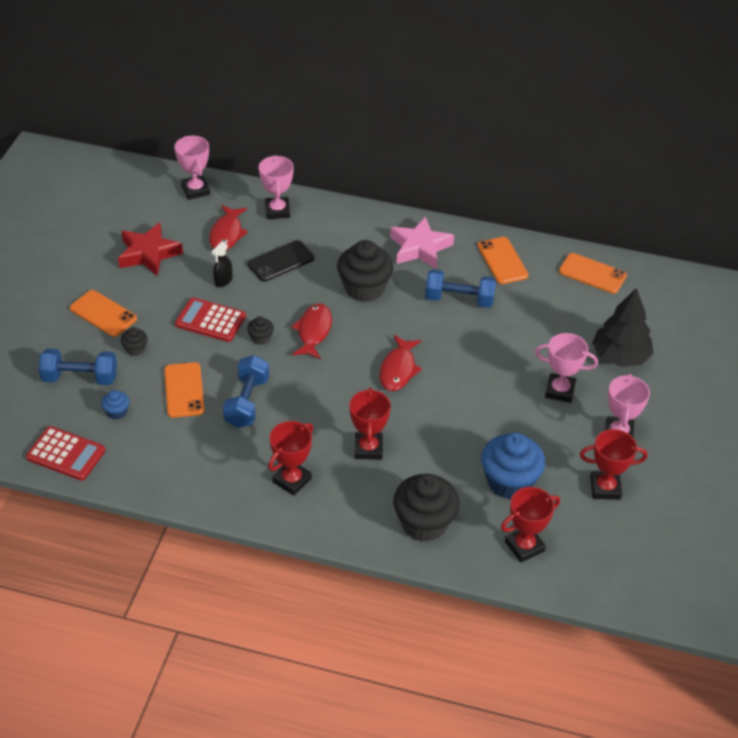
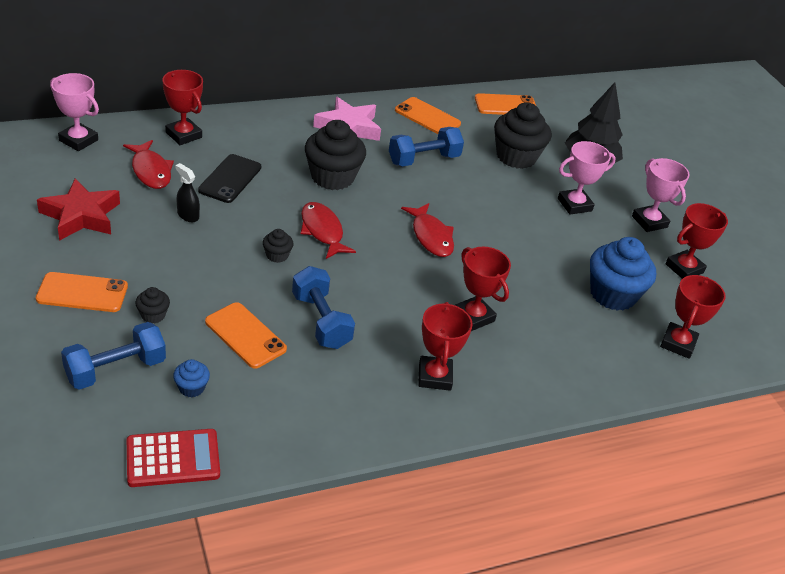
camera: 40 degrees left, 5 degrees down
(210, 320) = (210, 257): red calculator -> none
(223, 281) = (188, 215): black spray bottle -> black spray bottle turned 135 degrees clockwise
(277, 211) = (183, 135): pink trophy -> red trophy
(424, 523) = (584, 361): black cupcake -> black cupcake (516, 157)

